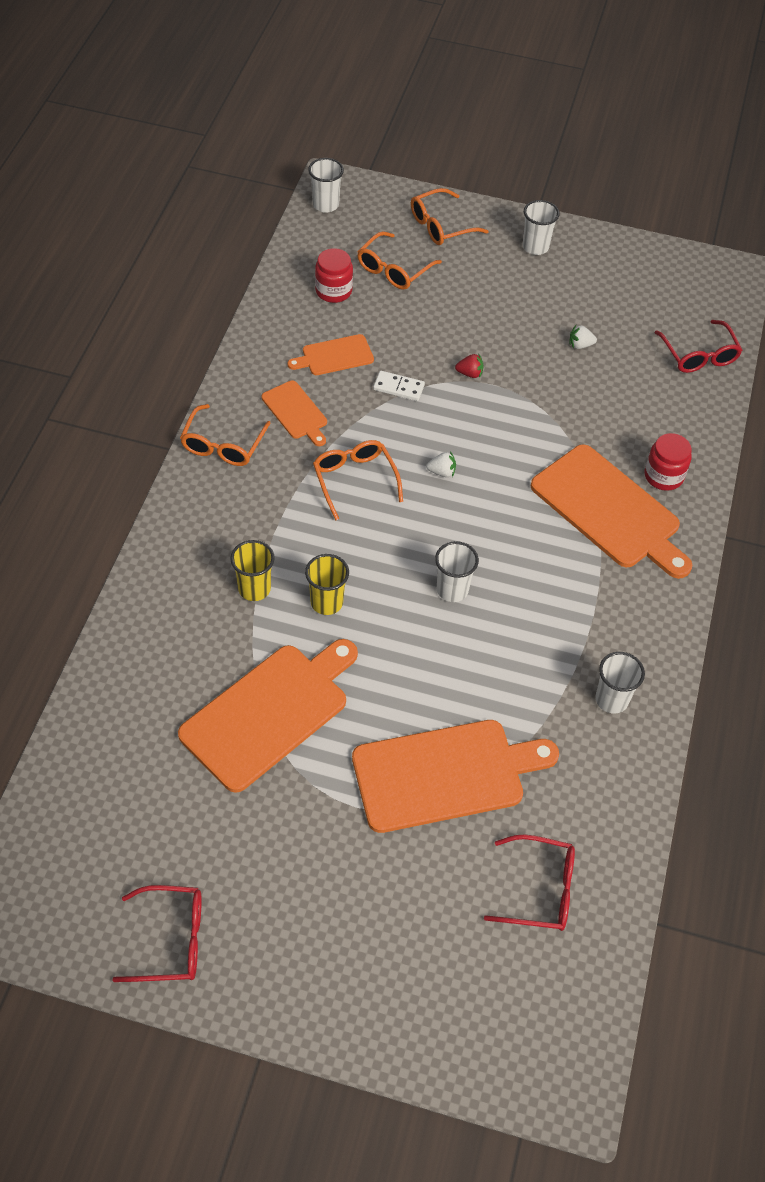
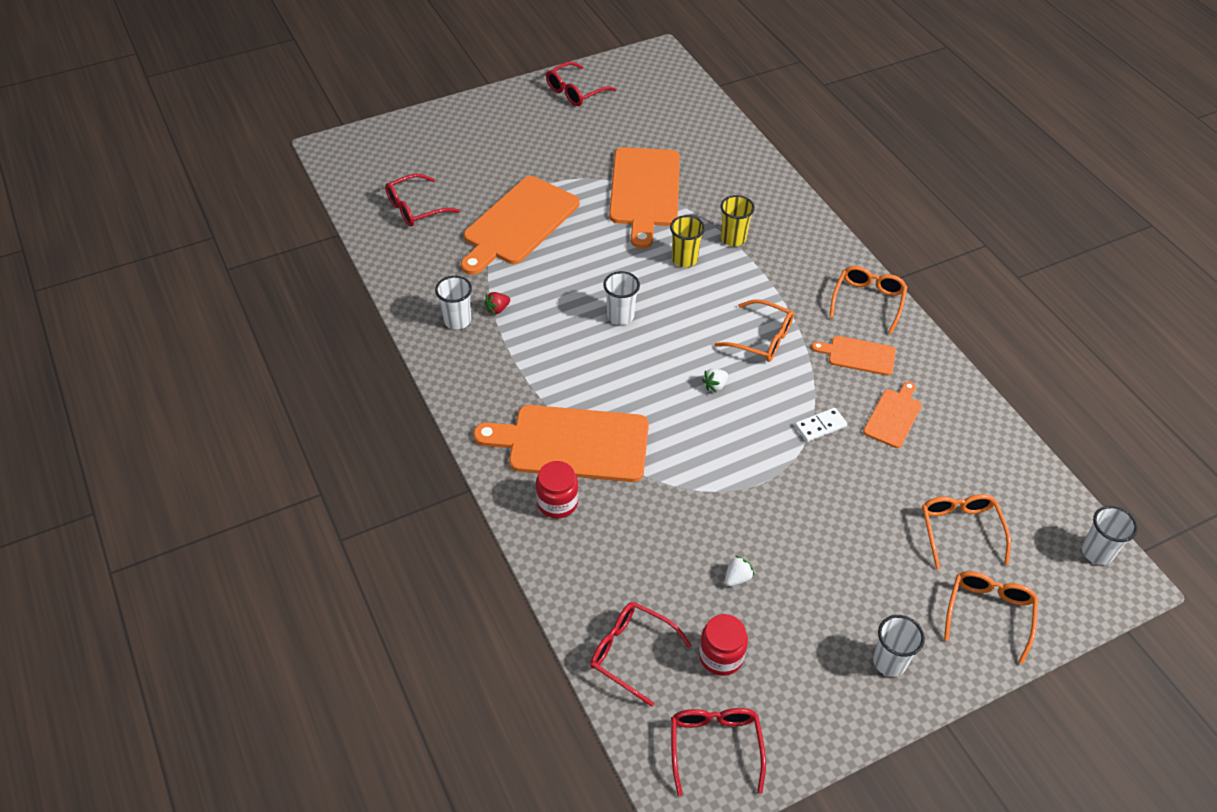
camera: 140 degrees right, 5 degrees down
(223, 445) = (868, 301): orange glasses -> orange glasses turned 45 degrees clockwise
(333, 291) = (971, 471): red jar -> red jar (721, 656)
(470, 373) = (787, 479): red strawberry -> red strawberry (497, 309)
(692, 282) = (715, 746): none -> red glasses

